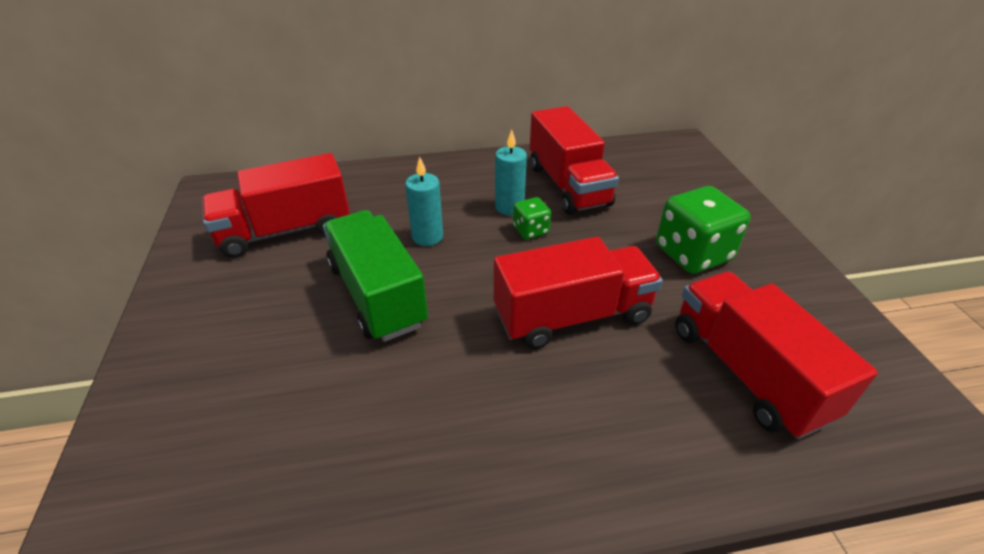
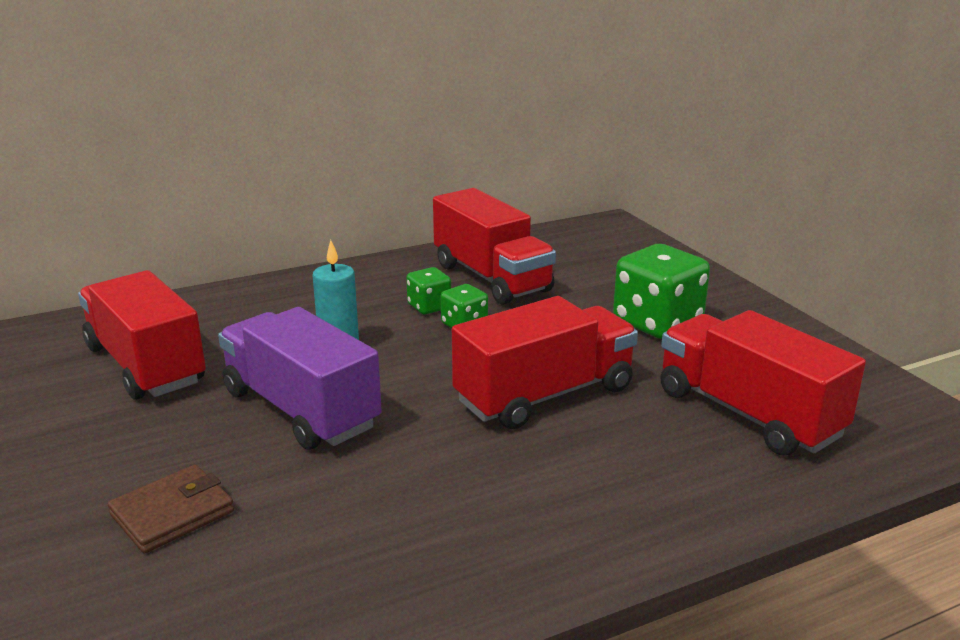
camera: 15 degrees left, 15 degrees down
(248, 381) = (172, 513): none -> brown wallet
(285, 231) = (145, 365): red truck -> red truck turned 90 degrees clockwise
(377, 294) = (300, 409): green truck -> purple truck
(509, 207) = (429, 307): turquoise candle -> green dice

